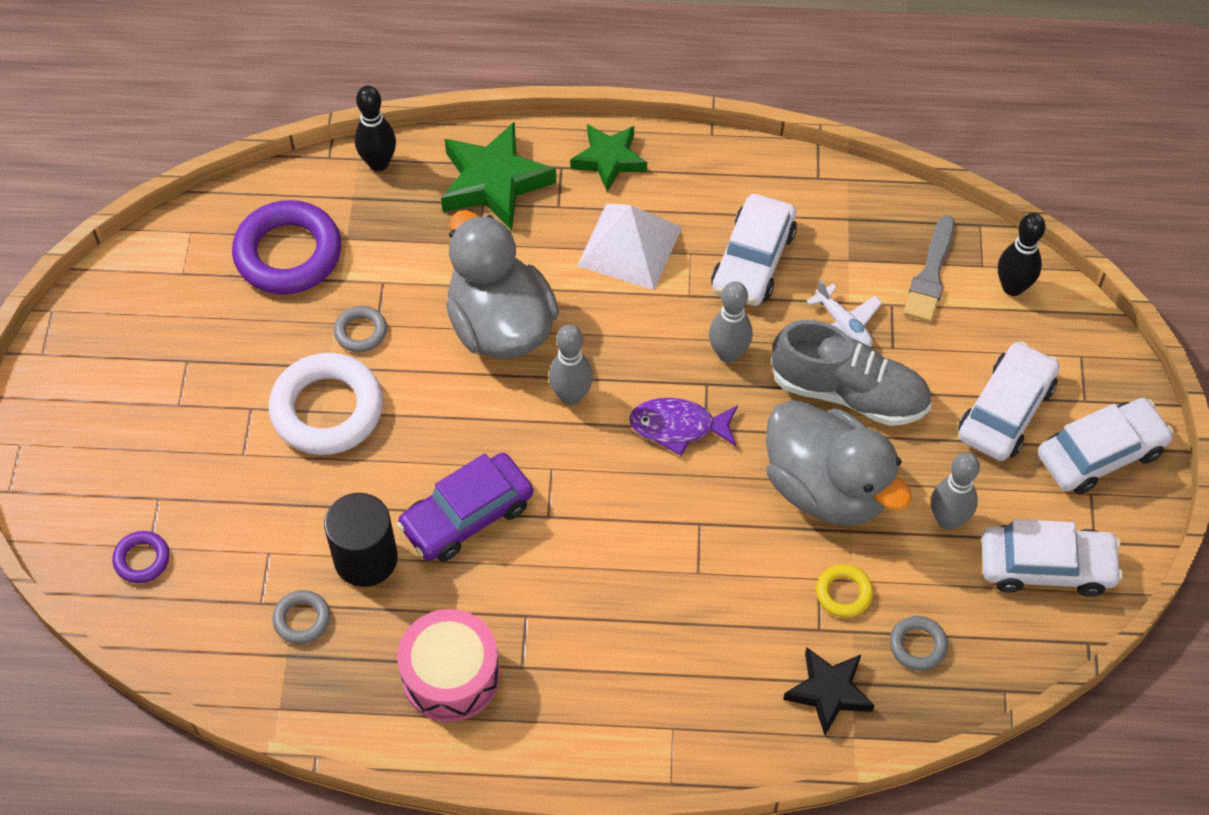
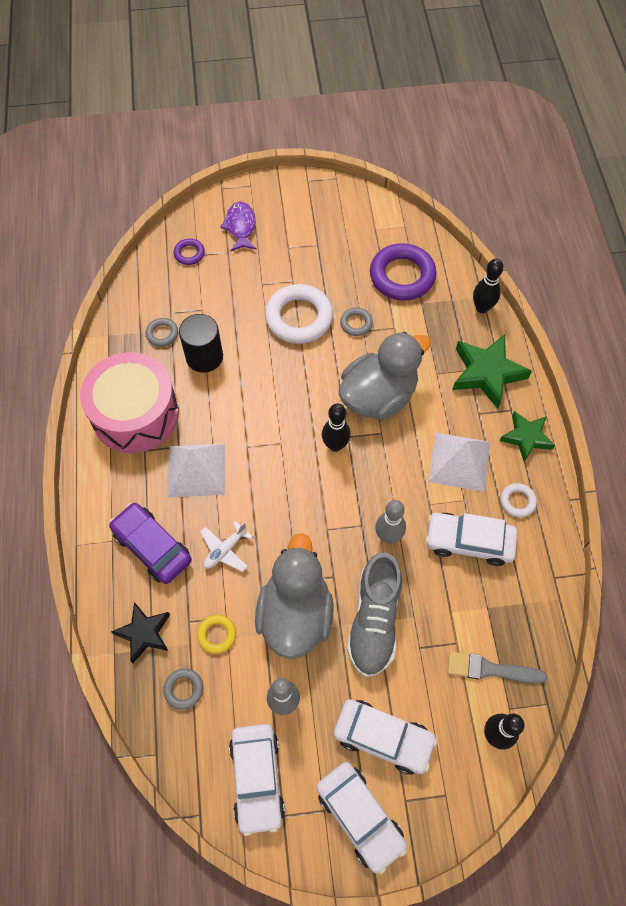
camera: 80 degrees right, 5 degrees up
(451, 675) = (135, 414): pink drum -> pink drum, size x1.51
(467, 516) = (240, 403): purple car -> purple car (152, 547)
(571, 396) = (335, 445): grey bowling pin -> black bowling pin
(574, 592) = (197, 470): none -> white pyramid
(678, 427) = (325, 512): purple fish -> purple fish (240, 227)
(704, 192) = (517, 501): none -> white ring
(827, 488) = (295, 614): grey duck -> grey duck turned 150 degrees clockwise
(843, 325) = (430, 610): white plane -> white plane (225, 550)

